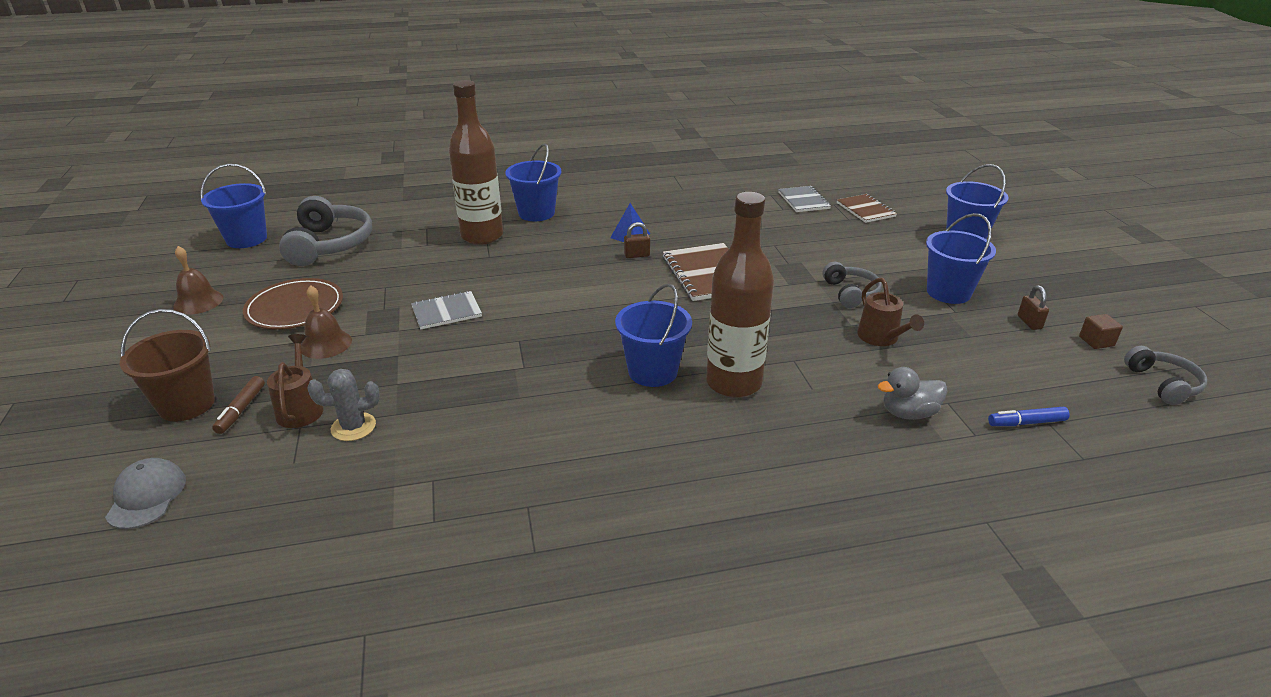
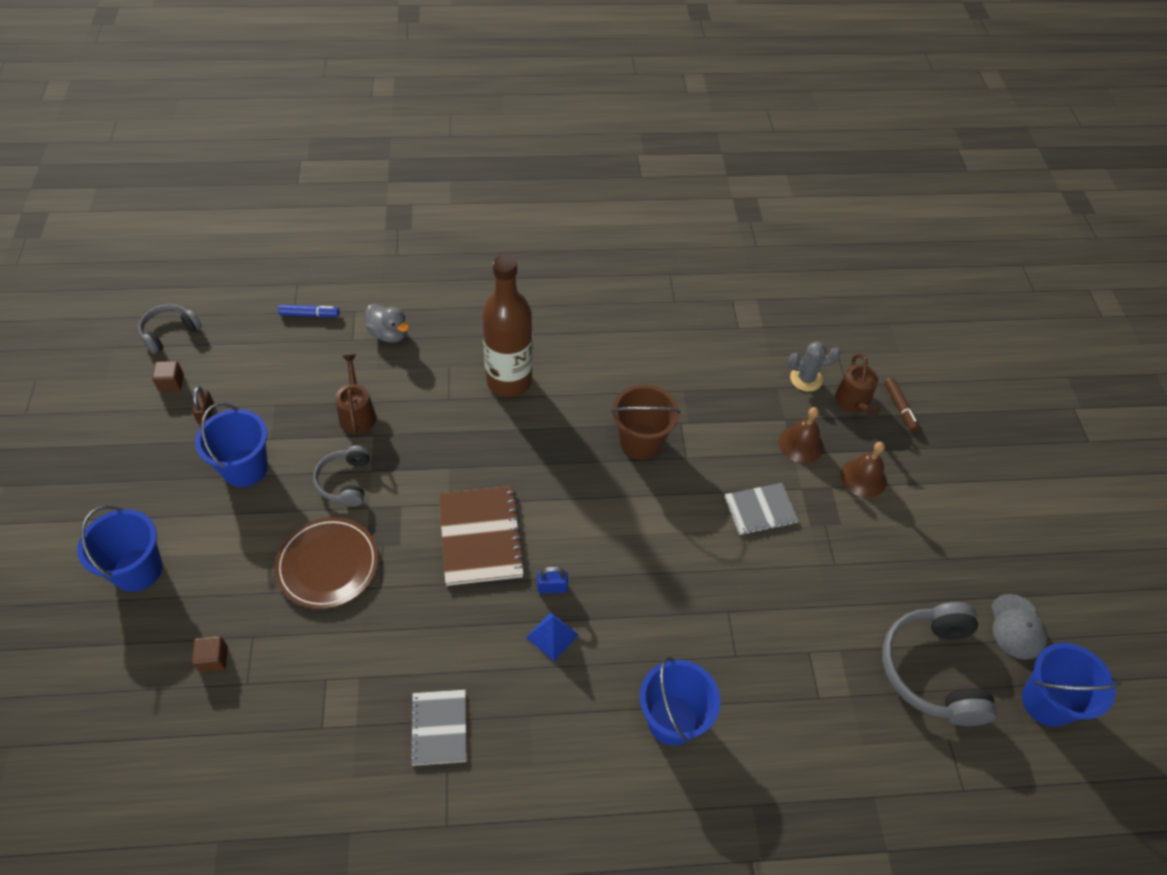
camera: 175 degrees left, 20 degrees up
(147, 496) = (923, 341): grey cap -> grey cap (1017, 627)
(186, 404) = (946, 419): brown bucket -> brown bucket (641, 442)
(198, 302) = (1023, 564): brown bell -> brown bell (801, 444)
(241, 410) = (900, 407): brown marker -> brown marker turned 150 degrees clockwise
(295, 308) = (916, 538): brown plate -> brown plate (328, 565)
(482, 236) = (742, 663): brown bottle -> none
(637, 255) = (552, 587): brown padlock -> blue padlock
(653, 371) = (572, 402): blue bucket -> none
(803, 200) = (284, 701): grey notebook -> grey notebook (439, 728)
(865, 210) = (213, 659): brown notebook -> brown cube
(908, 413) = (389, 334): grey duck -> grey duck turned 45 degrees clockwise
(1163, 384) = (169, 333): grey headphones -> grey headphones turned 45 degrees clockwise

